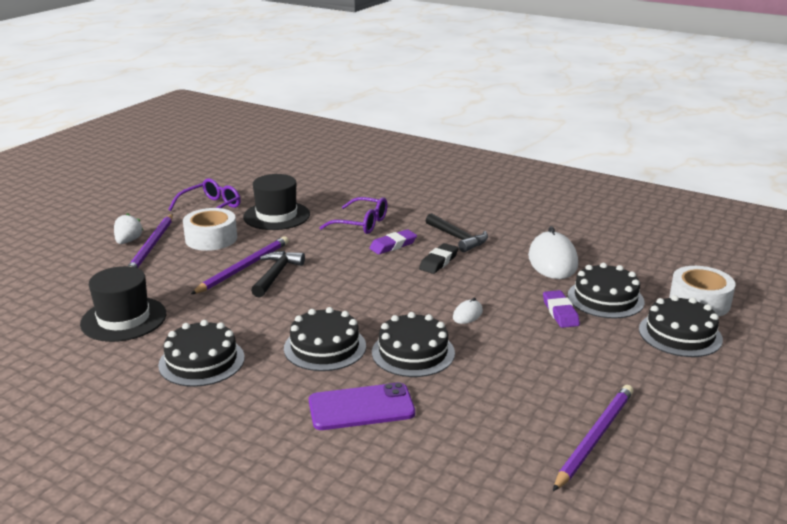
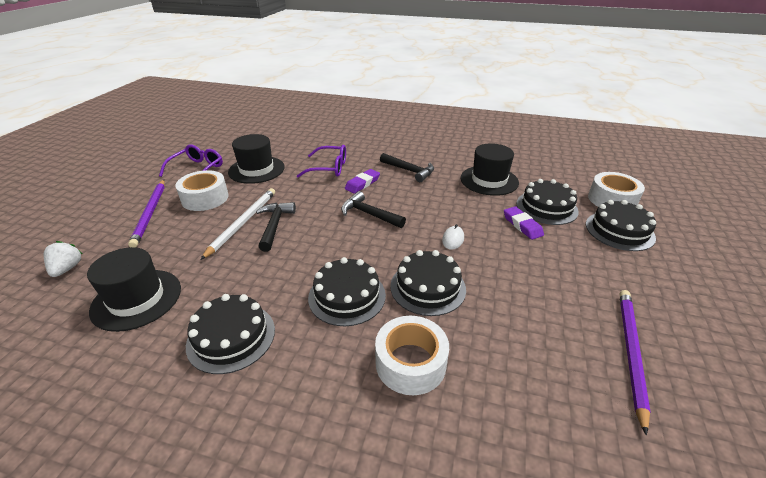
camera: 15 degrees left, 10 degrees up
(128, 241) = (127, 211): white strawberry -> white strawberry (67, 269)
(243, 267) = (243, 223): purple pencil -> white pencil
(361, 407) = (410, 363): purple phone -> white tape
(384, 277) = (369, 214): none -> black hammer
(438, 262) = (405, 193): black eraser -> none
(552, 261) = (489, 180): white mouse -> black hat

